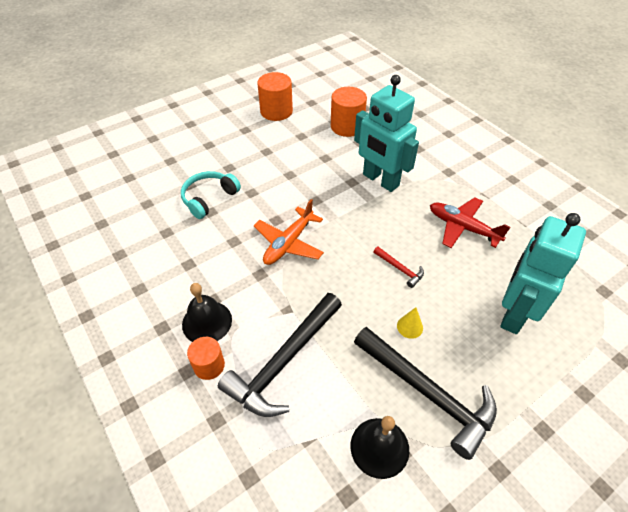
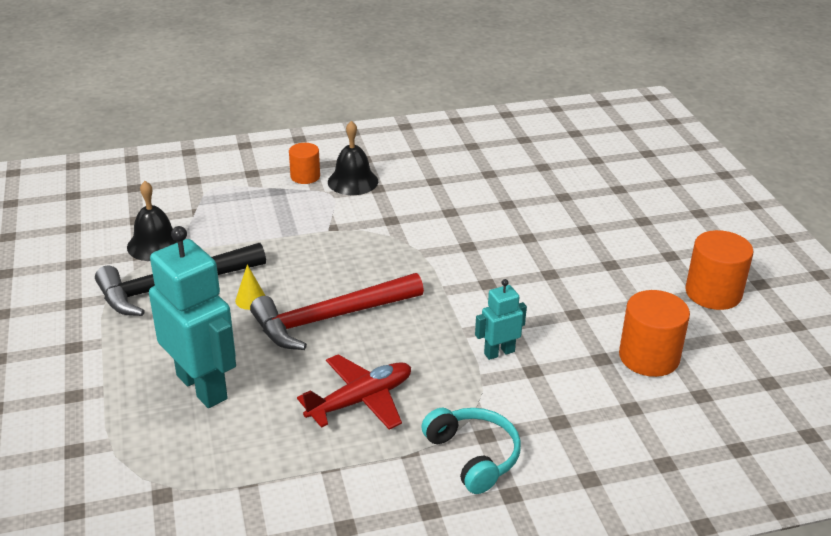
camera: 110 degrees right, 15 degrees down
(209, 198) = (531, 206): turquoise headphones -> turquoise headphones (473, 456)
(284, 361) = (277, 214): black hammer -> none
(288, 243) = (424, 247): orange plane -> none
(380, 180) = (499, 352): turquoise robot -> turquoise robot, size x0.50
(400, 269) = (330, 318): red hammer -> red hammer, size x2.29

